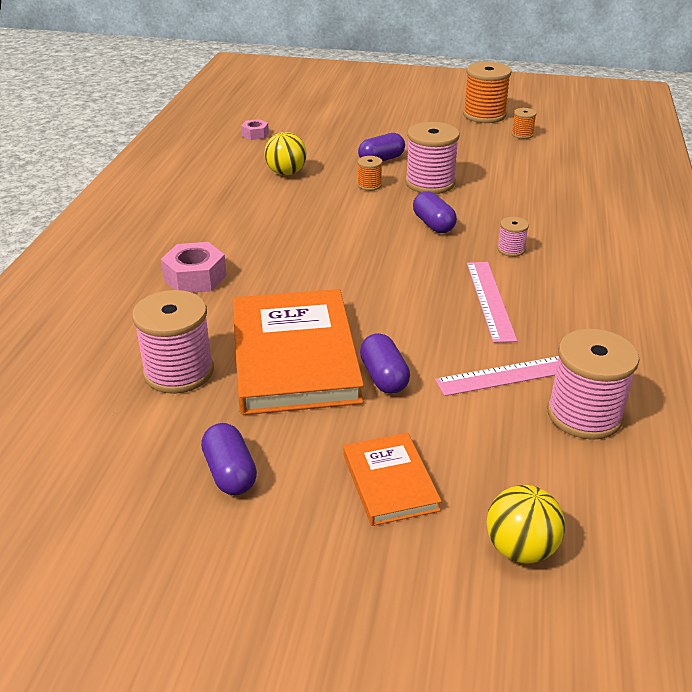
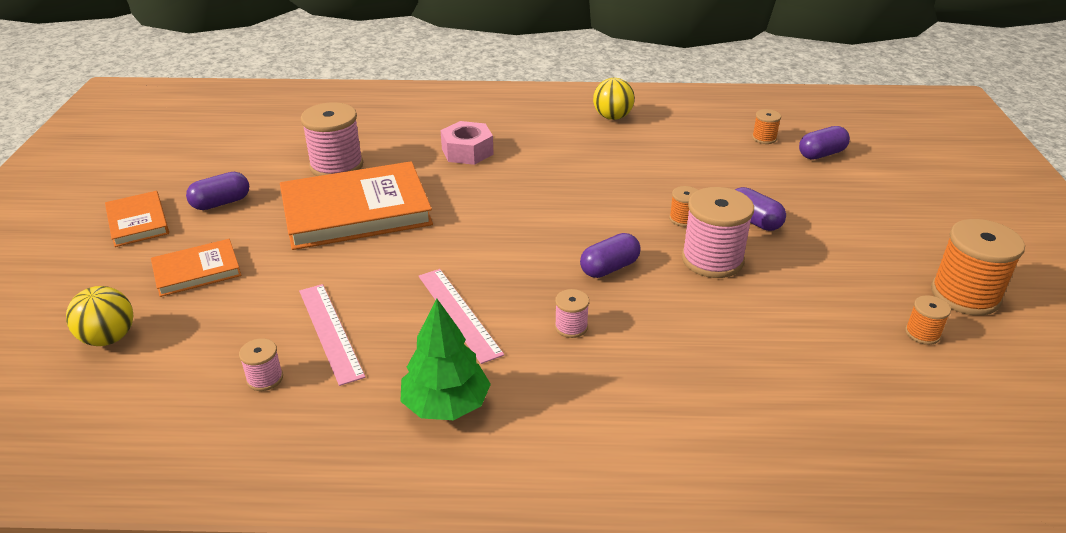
camera: 80 degrees right, 0 degrees up
(250, 559) = (138, 222): none -> orange book
(255, 134) = (764, 138): pink nut -> orange spool
(286, 173) = (683, 167): yellow ball -> yellow ball (612, 117)
(384, 377) = (327, 257): purple capsule -> purple capsule (821, 154)
(489, 300) = (459, 313): pink ruler -> pink ruler turned 75 degrees clockwise
(584, 414) = (265, 378): pink spool -> pink spool, size x0.49
(608, 313) = (446, 404): none -> green tree

